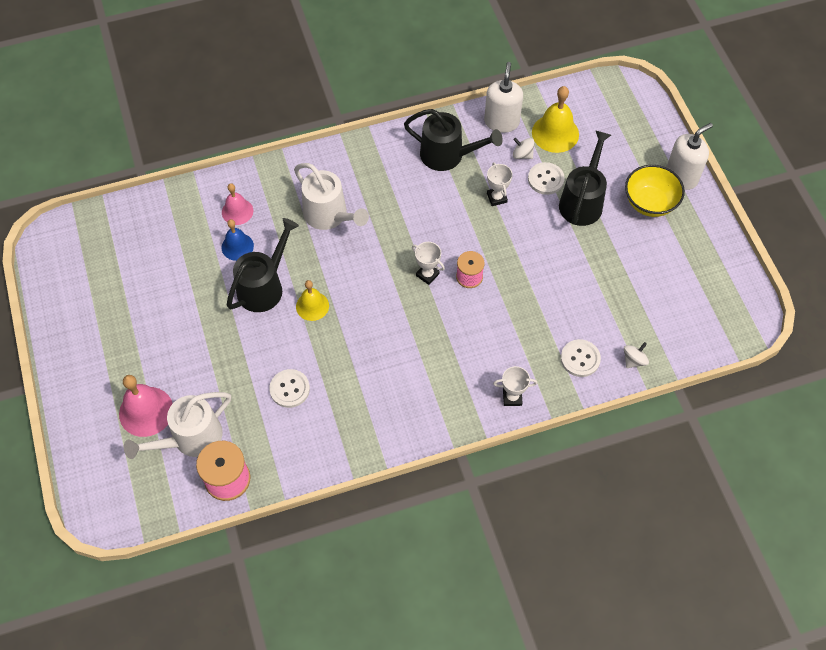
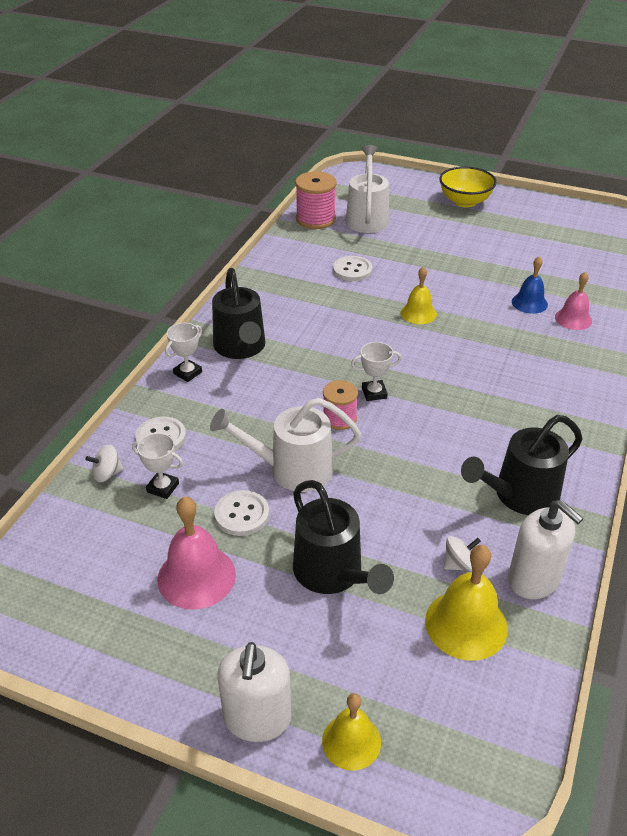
camera: 130 degrees right, 20 degrees down
(146, 411) = (413, 210): pink bell -> pink bell (196, 576)
(264, 286) = (468, 298): black watering can -> black watering can (241, 348)
(329, 215) = (514, 368): white watering can -> white watering can (292, 469)
(496, 198) = (416, 499): white trophy -> white trophy (163, 487)
(545, 179) = (400, 561): white button -> white button (242, 514)
(634, 360) = (107, 474): white spinning top -> white spinning top turned 75 degrees clockwise
(650, 203) = (258, 643): yellow bowl -> yellow bowl (465, 201)
(654, 139) = (351, 741): none -> yellow bell

